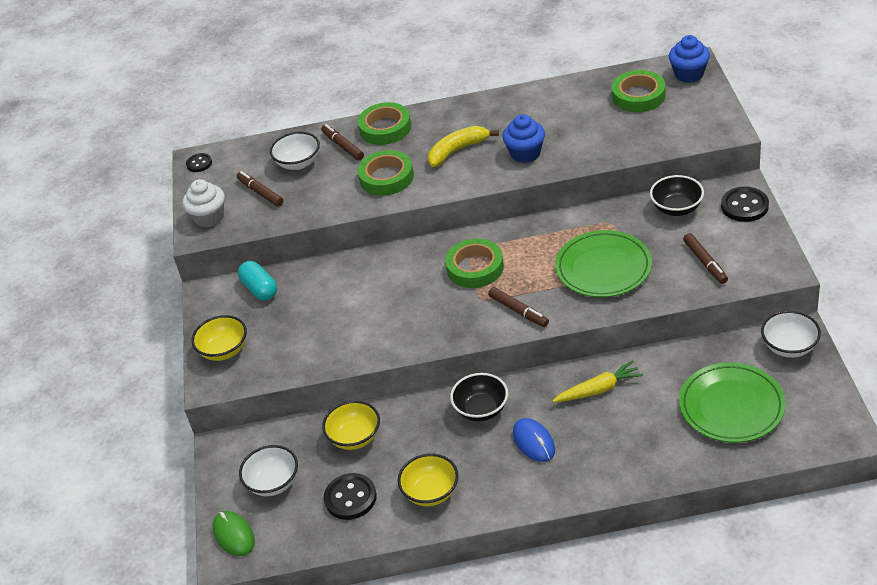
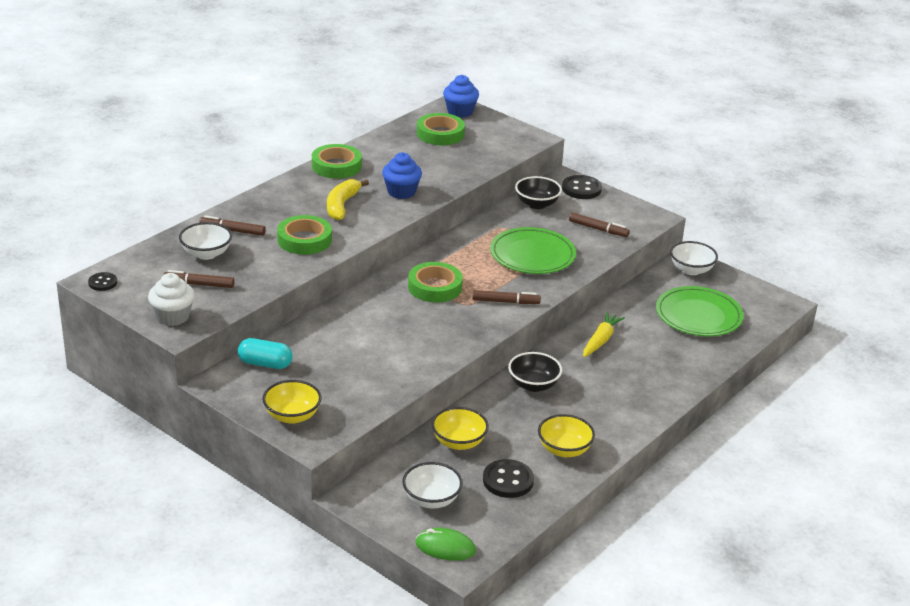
camera: 50 degrees left, 10 degrees down
(385, 128) = (255, 208): green tape -> green tape (336, 166)
(533, 442) = (597, 388): blue mouse -> none

